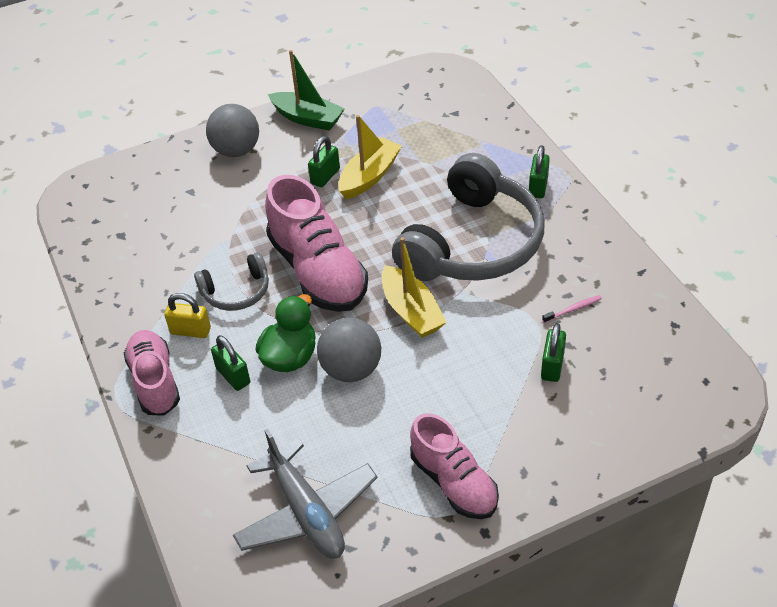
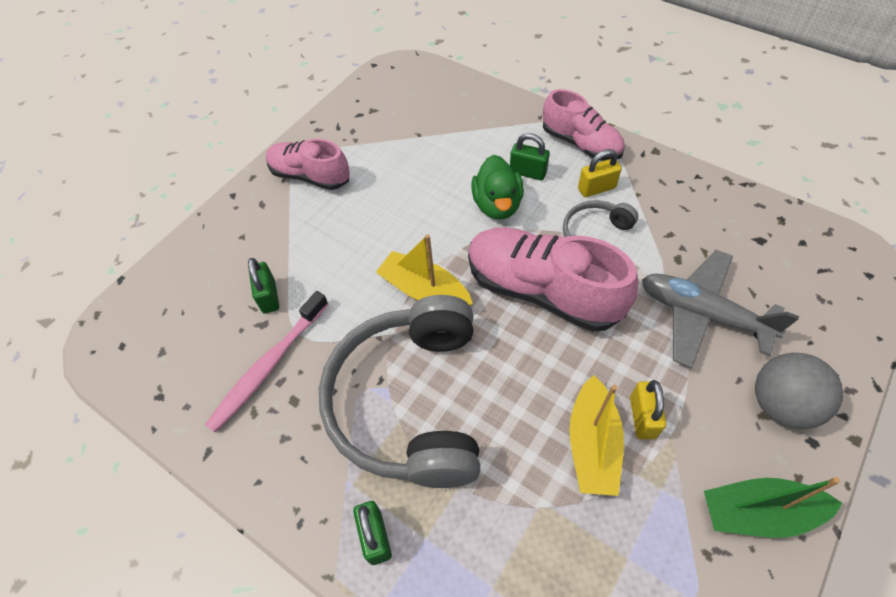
camera: 150 degrees right, 10 degrees up
(306, 512) = (400, 119): grey plane -> grey plane (702, 314)
(325, 176) = (642, 417): green padlock -> yellow padlock
(351, 369) = (440, 217): grey ball -> none
(573, 309) = (268, 366): pink toothbrush -> pink toothbrush, size x2.30

